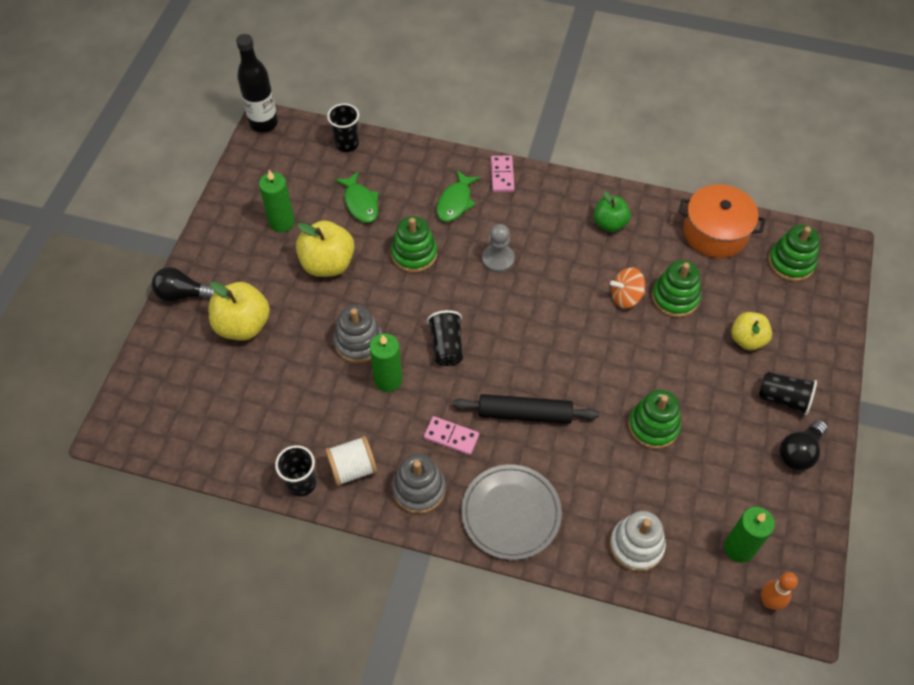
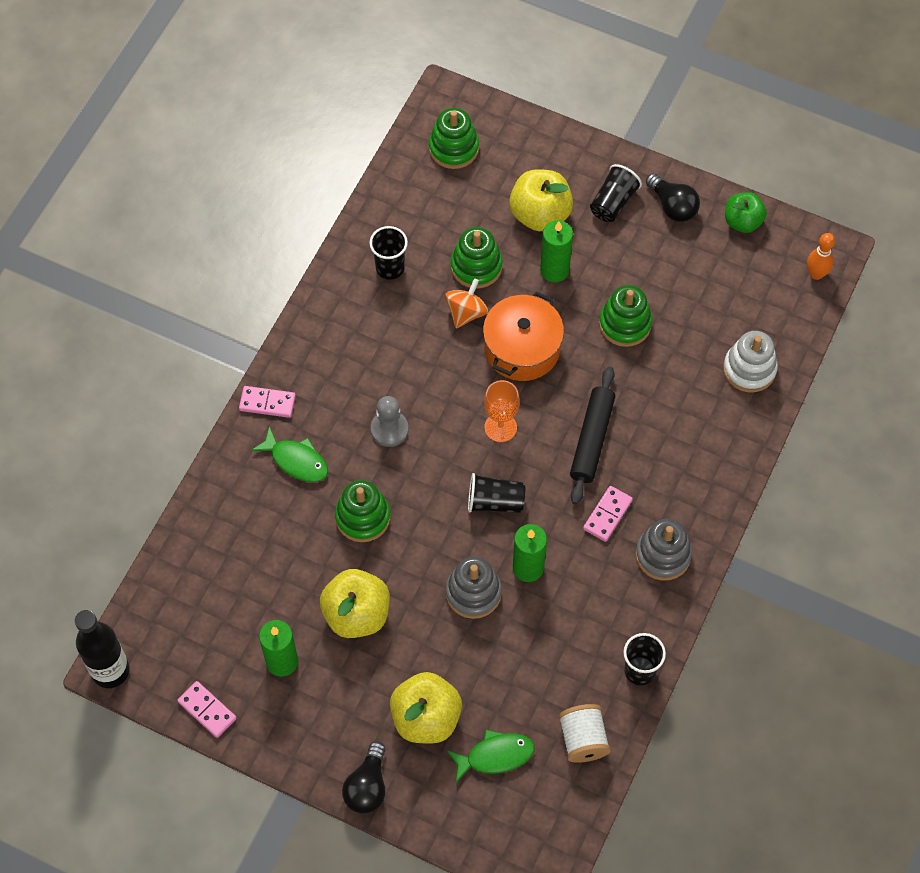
camera: 80 degrees left, 5 degrees up
(238, 184) = (207, 710): none -> pink domino
(347, 144) = (173, 571): black cup -> black cup (390, 268)
(352, 468) = (630, 617): white spool -> white spool (583, 739)
(360, 203) = (273, 567): green fish -> green fish (495, 756)
(511, 513) = (701, 473): grey plate -> none
(519, 339) = (500, 427): none -> orange goblet
(609, 223) = (364, 306): green apple -> green apple (742, 222)
(626, 297) = (466, 312): orange spinning top -> orange spinning top turned 150 degrees counterclockwise
(715, 232) = (399, 206): orange pot -> orange pot (522, 348)
(739, 548) = (762, 284): green candle -> green candle (554, 270)
(747, 339) = (540, 214): yellow apple -> yellow apple, size x1.53

